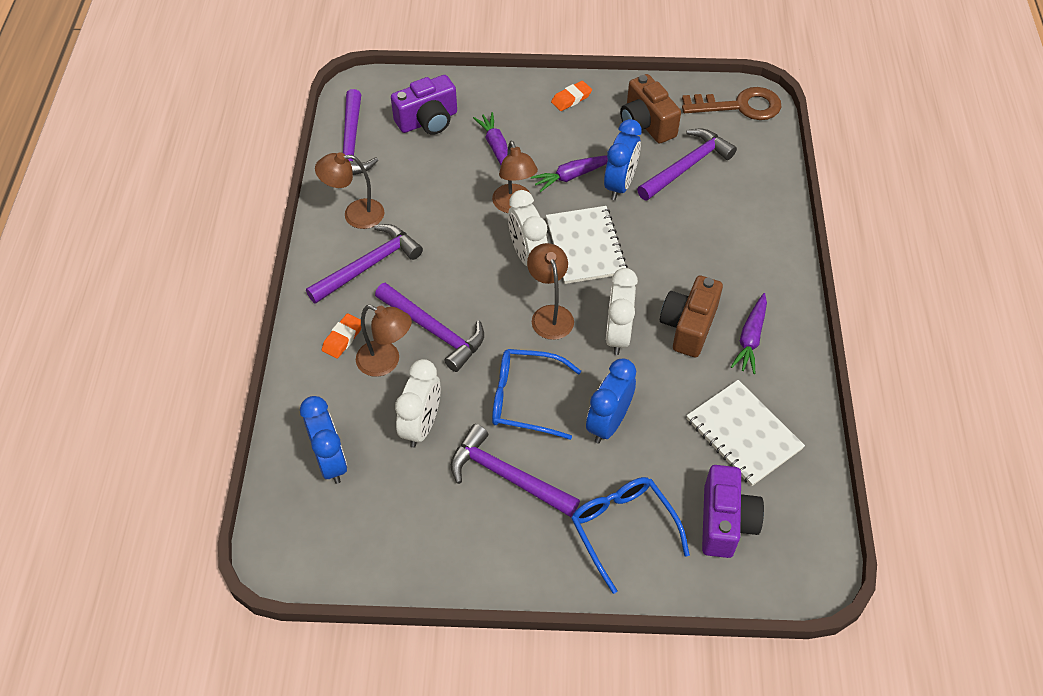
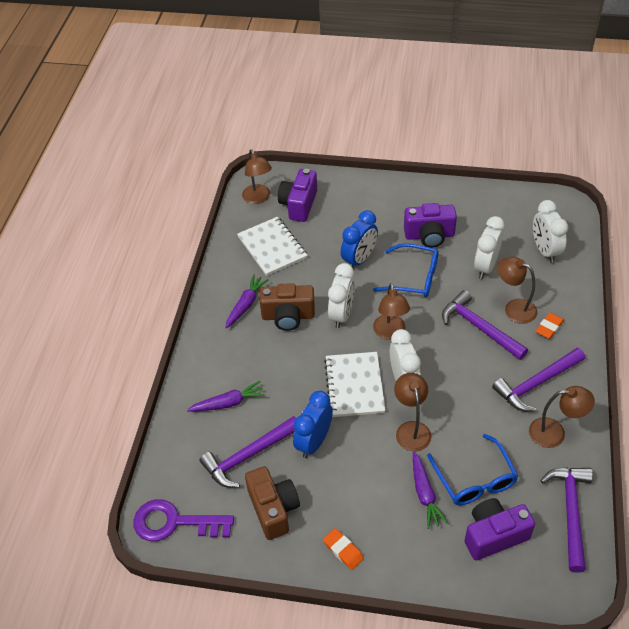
camera: 170 degrees left, 5 degrees down
(330, 461) = (545, 250): blue clock -> white clock
(506, 475) = (429, 235): purple hammer -> purple camera
(571, 98) = (343, 550): orange eraser -> orange eraser turned 75 degrees clockwise
(572, 176) = (356, 455): purple carrot -> purple carrot (228, 403)
(623, 530) = (360, 205): blue glasses -> blue glasses (474, 479)
(688, 326) = (288, 316): brown camera -> brown camera turned 60 degrees clockwise
(739, 106) = (174, 522): brown key -> purple key
(797, 530) = (258, 198): none -> brown lamp

